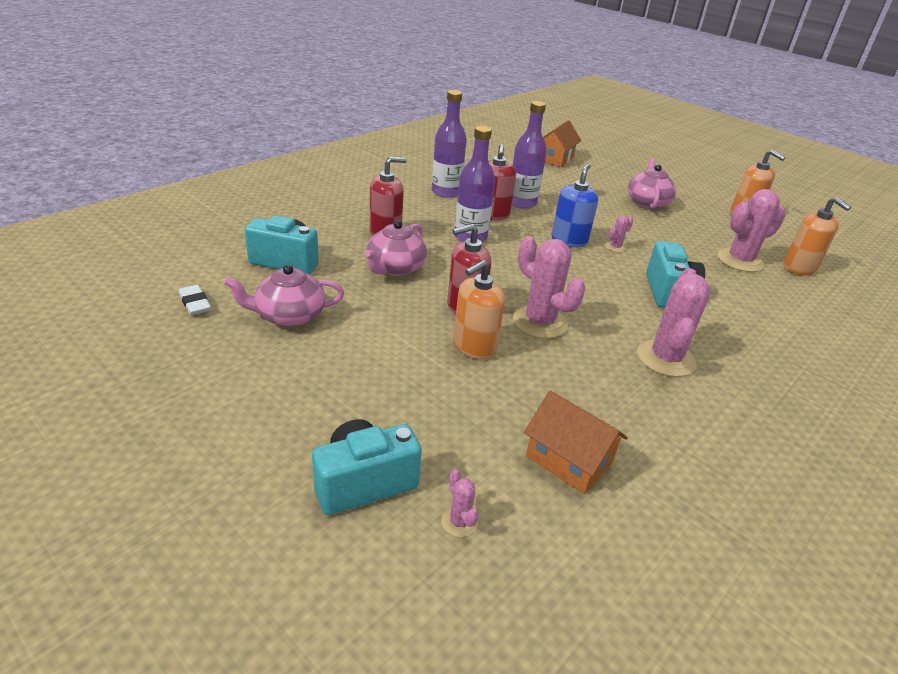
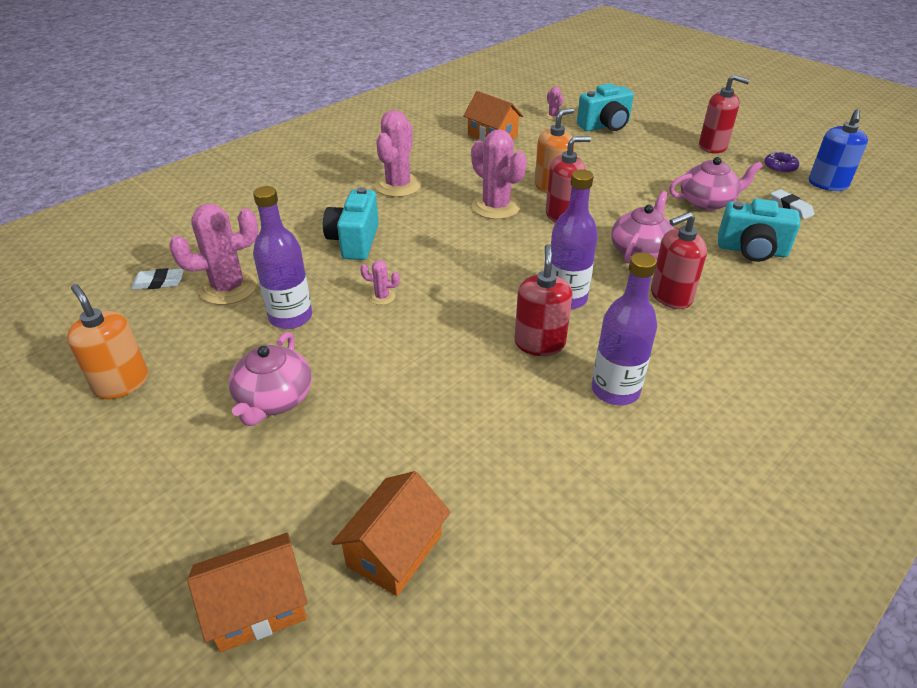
camera: 175 degrees left, 5 degrees up
(137, 366) = (780, 167): none -> purple donut
(202, 415) = (713, 146): none -> red soap dispenser
(522, 203) = (492, 375): purple bottle -> purple bottle (290, 317)
(569, 240) = (439, 303): blue soap dispenser -> blue soap dispenser (827, 184)
(602, 153) = (257, 606): none -> orange house
(615, 247) = (382, 297): pink cactus -> pink cactus turned 45 degrees clockwise
(799, 268) = (159, 282): orange soap dispenser -> white eraser

